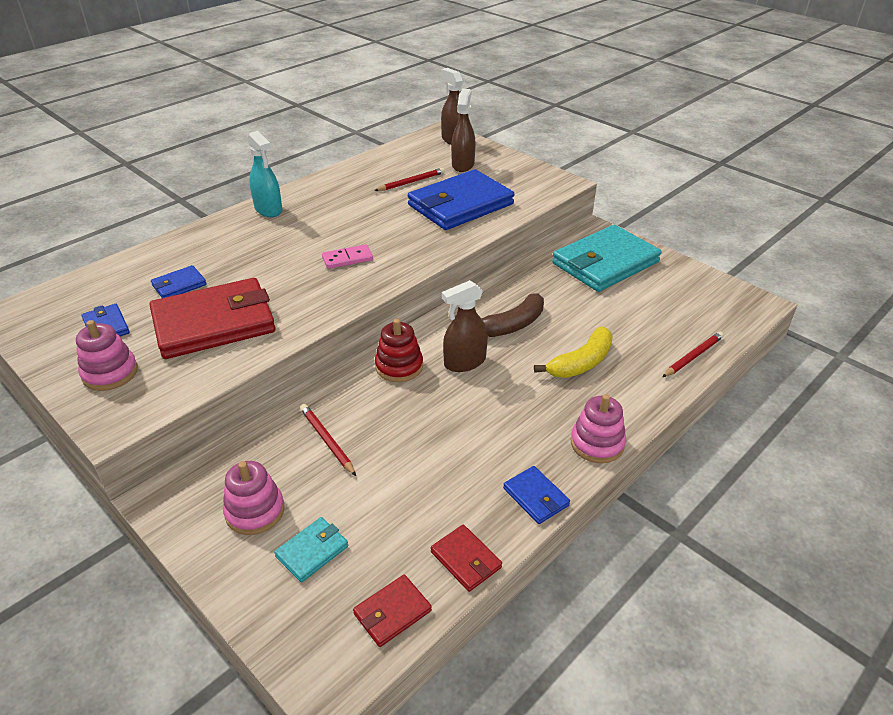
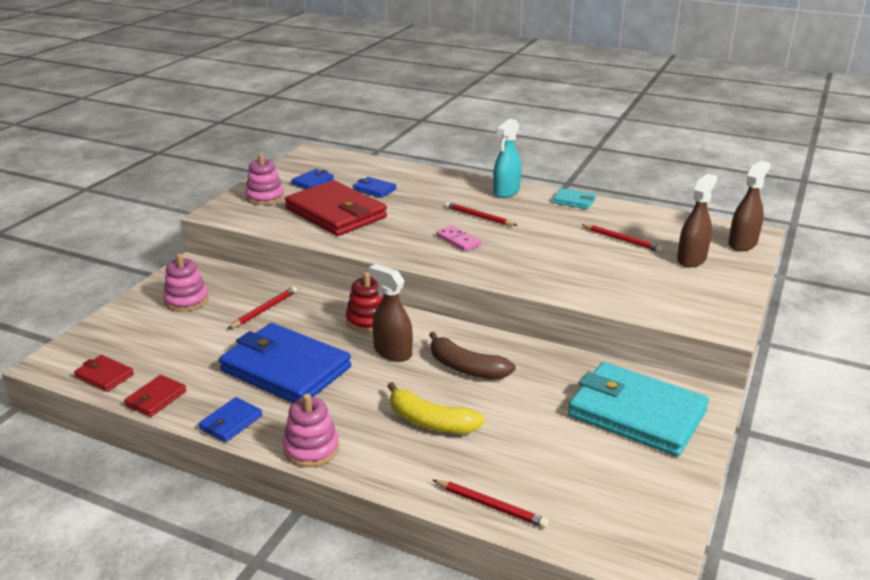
camera: 70 degrees right, 10 degrees down
(308, 236) = (478, 217): none -> red pencil
(312, 551) = (154, 331): turquoise wallet -> turquoise wallet (574, 201)
(460, 205) = (604, 273): blue wallet -> blue wallet (285, 369)
(463, 165) = (691, 259): brown spray bottle -> brown spray bottle turned 45 degrees counterclockwise

